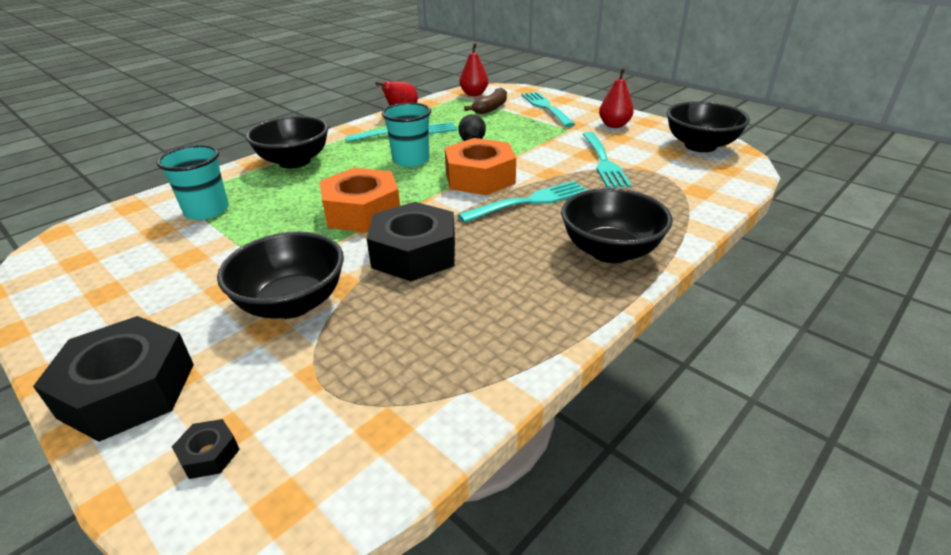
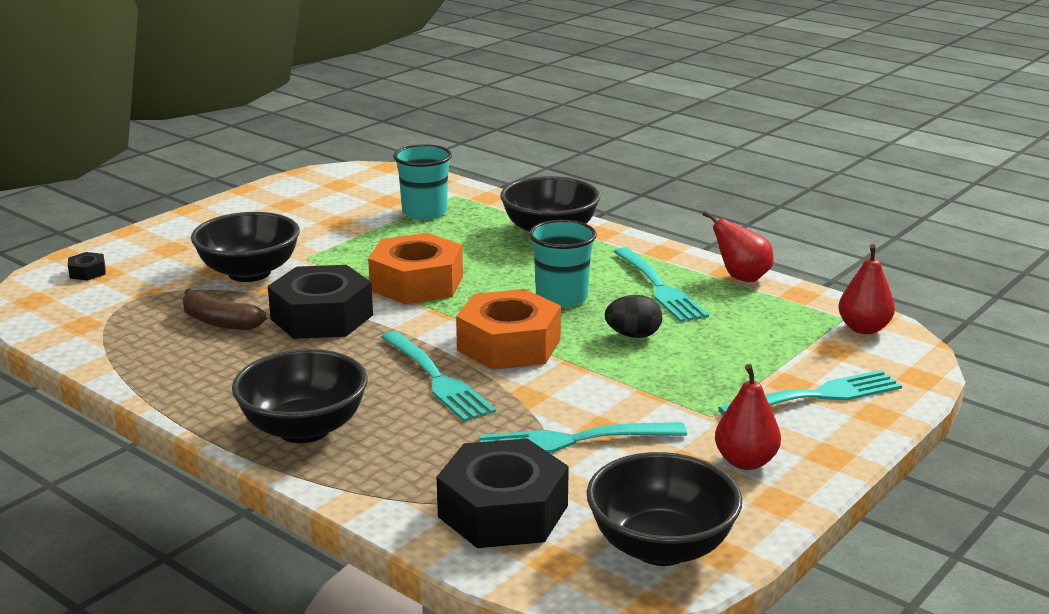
camera: 85 degrees right, 10 degrees down
(128, 390) = (162, 237): black nut -> black nut (503, 511)
(491, 108) = (794, 345): brown banana -> brown banana (219, 322)

